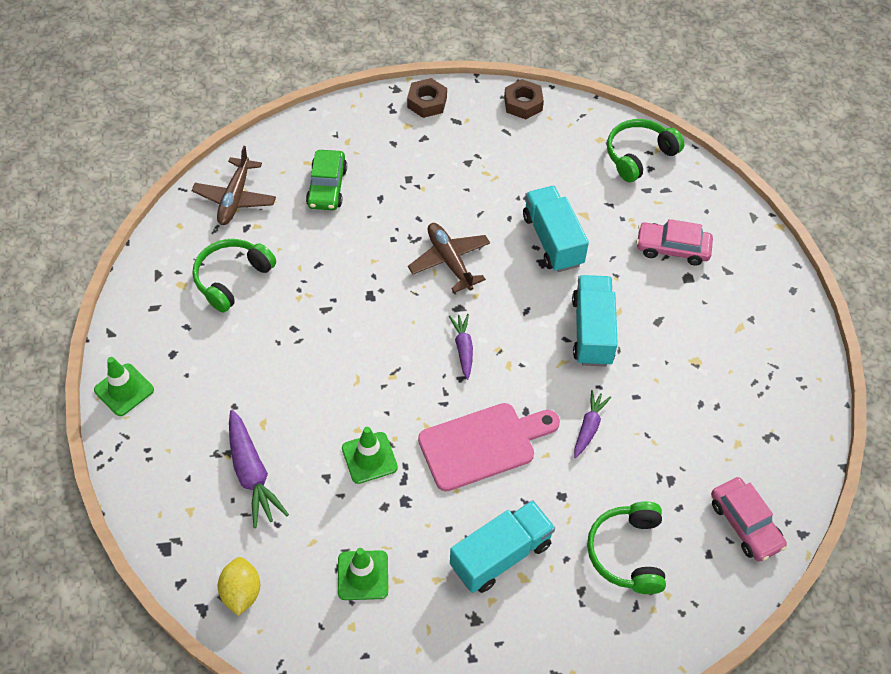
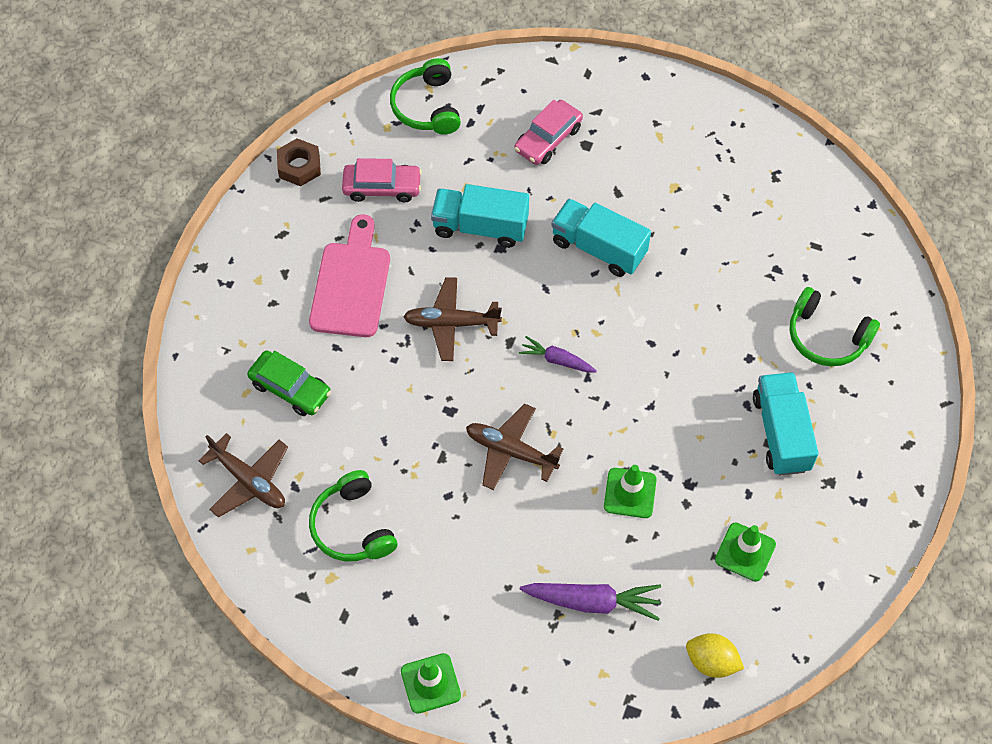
camera: 60 degrees left, 5 degrees up
(358, 353) = (510, 451): none -> brown plane
(427, 102) = (239, 248): brown nut -> none
(482, 444) = (666, 394): pink cutting board -> pink cutting board (351, 284)
(589, 427) = (694, 302): purple carrot -> none
(745, 524) = (844, 239): pink car -> pink car (382, 187)

